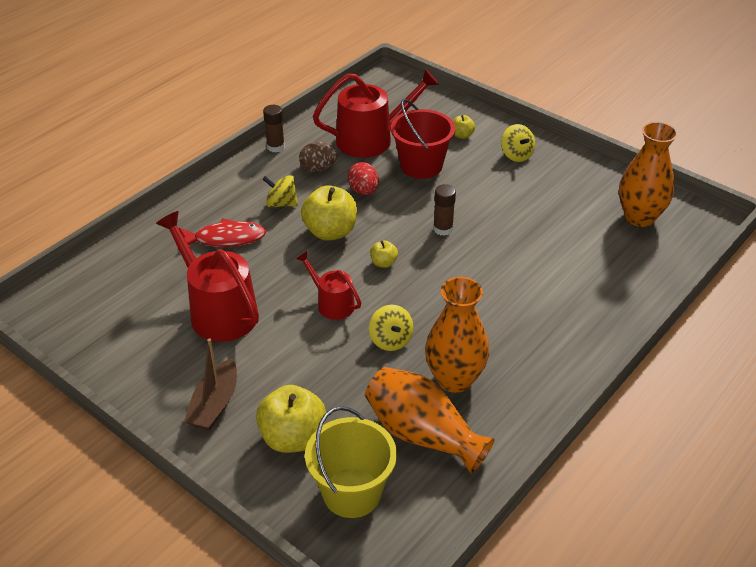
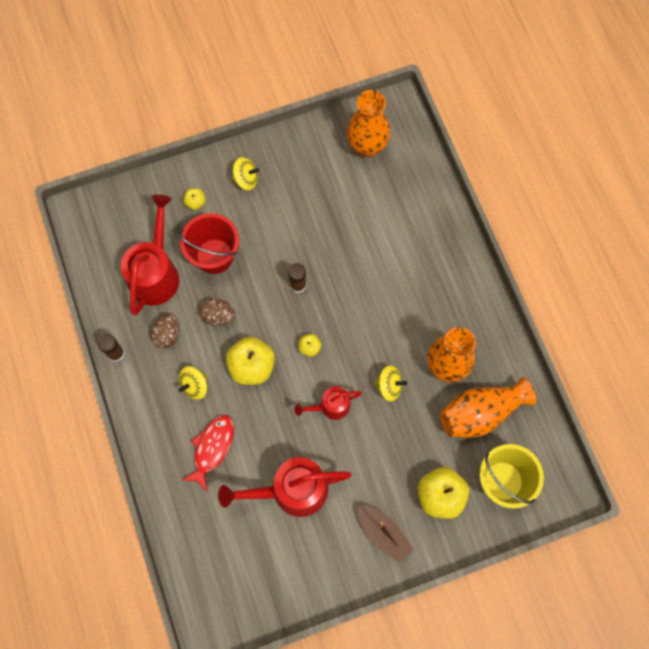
camera: 60 degrees left, 30 degrees up
(363, 191) = (218, 316): red egg -> brown egg

